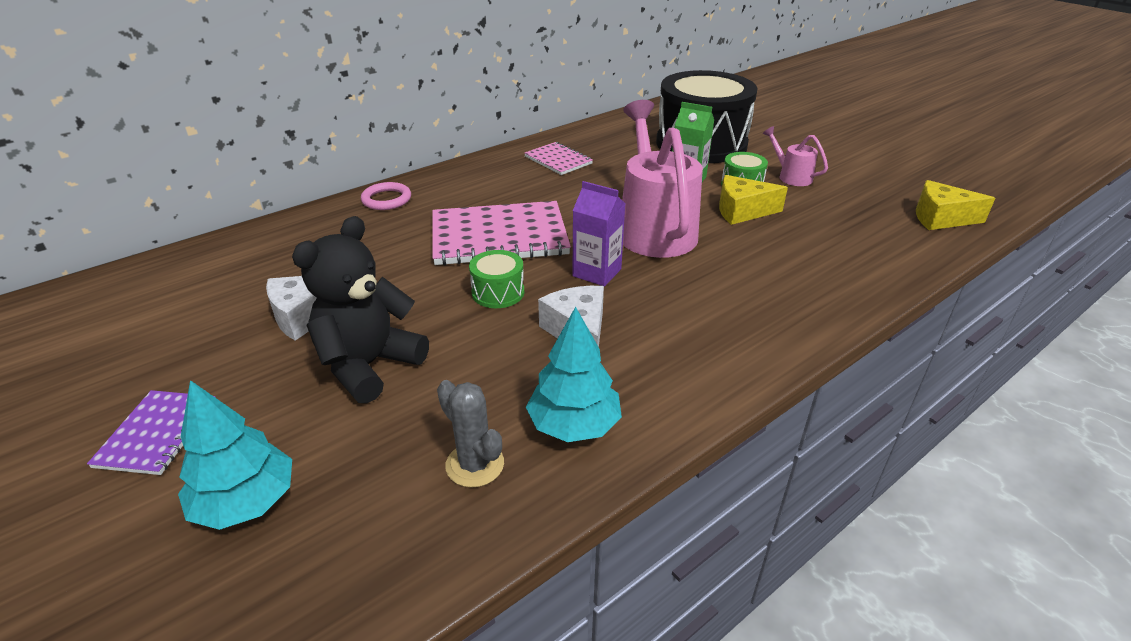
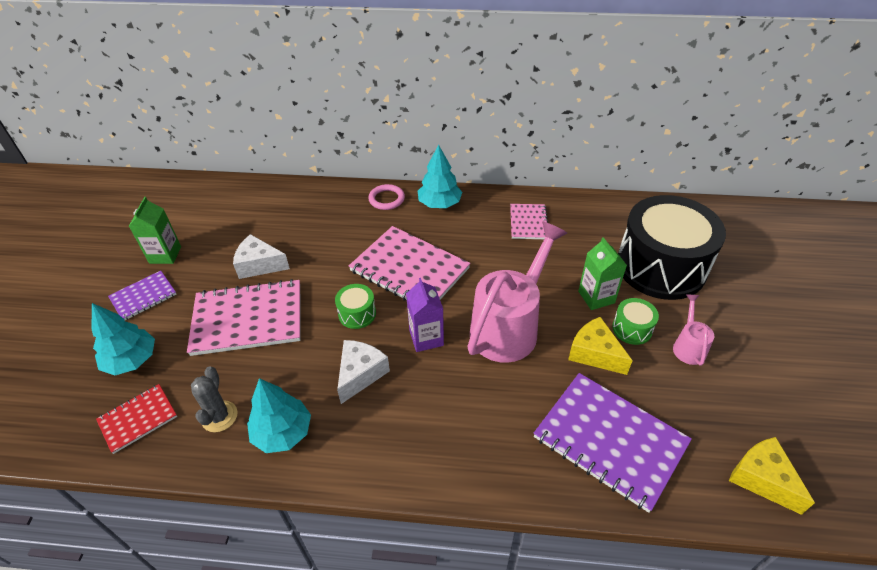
camera: 45 degrees right, 10 degrees up
(128, 377) = (165, 255): none -> green carton
(358, 547) = (138, 419): none -> red notebook
(369, 365) = (248, 319): black teddy bear -> pink notebook
(452, 181) = (439, 204): none -> turquoise tree
(835, 252) = (610, 440): none -> purple notebook

